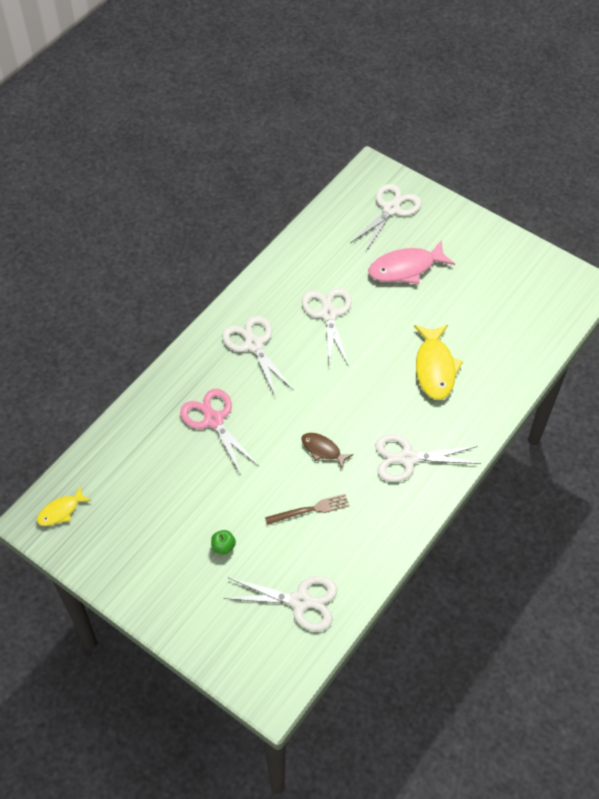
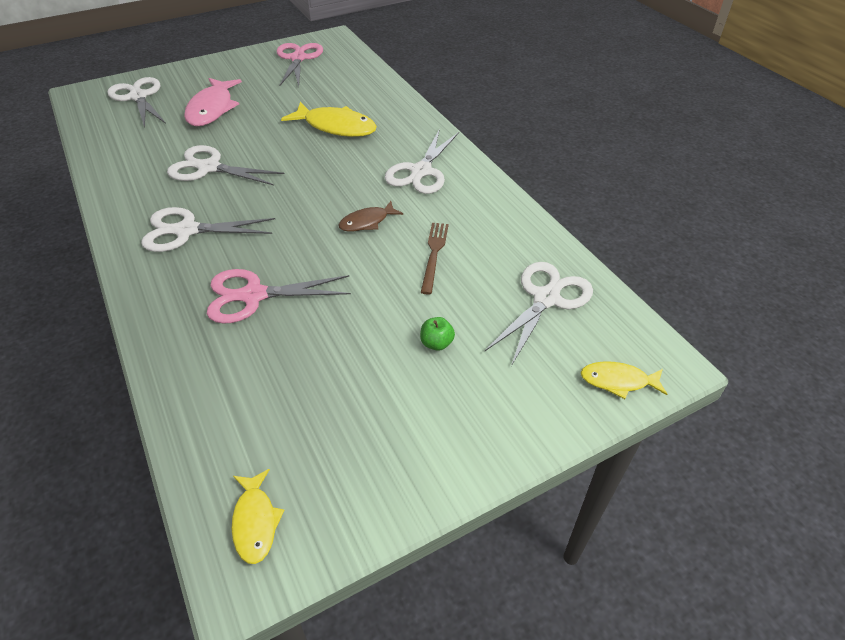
camera: 65 degrees left, 10 degrees down
(241, 669) = (618, 381): none -> yellow fish
(529, 281) = (298, 58): none -> pink scissors

